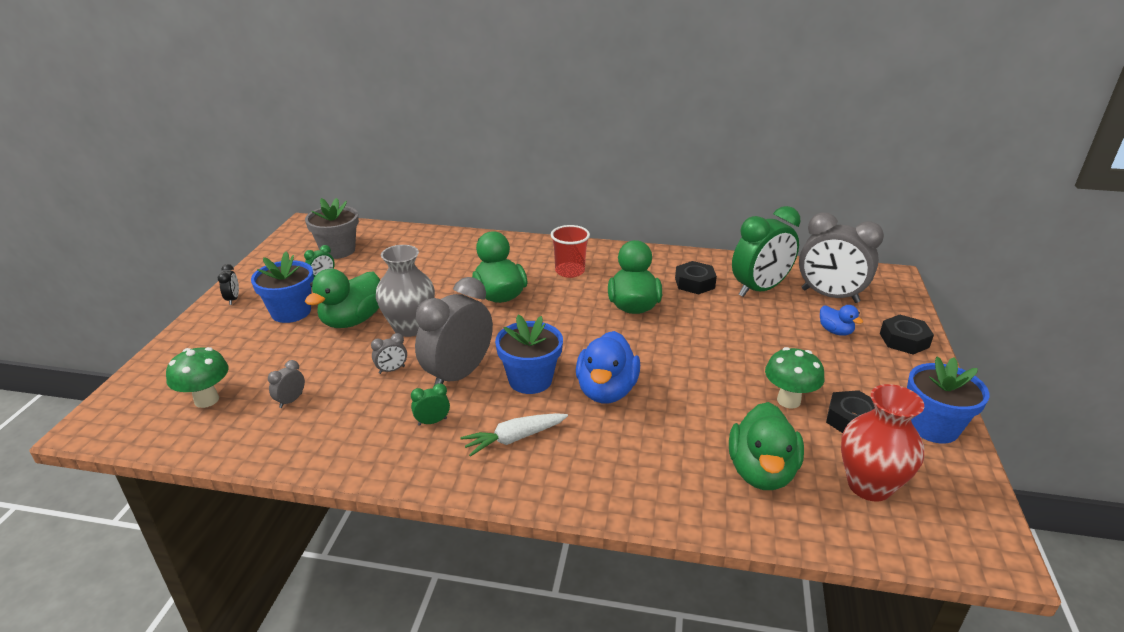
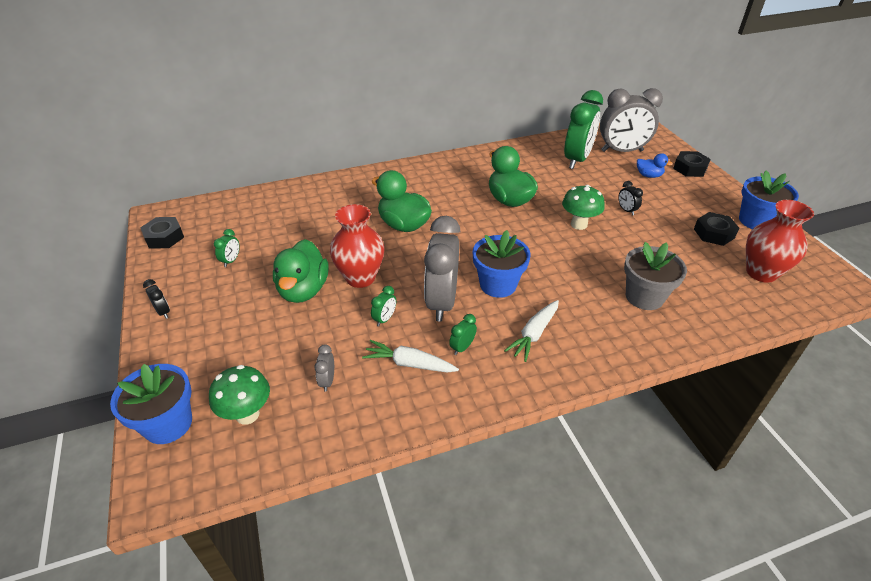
camera: 30 degrees left, 10 degrees up
(291, 312) = (237, 303): blue flower pot -> blue flower pot (168, 424)
(338, 250) = (218, 231): grey flower pot -> grey flower pot (644, 297)
(371, 415) = (409, 364): none -> white carrot
(392, 370) = (384, 319): grey clock -> green clock
(410, 327) = (360, 278): grey vase -> red vase
(570, 271) = (436, 187): red cup -> none
(606, 391) = (557, 272): blue duck -> none
(694, 283) = (532, 168): black nut -> black nut (164, 237)
(761, 358) = (626, 210): none -> black clock
(761, 472) = (701, 289): green duck -> none
(788, 401) = (669, 234): green mushroom -> green mushroom (579, 224)

